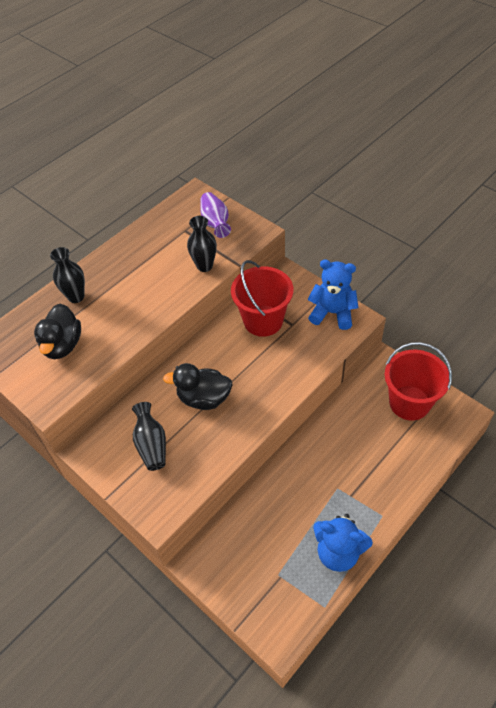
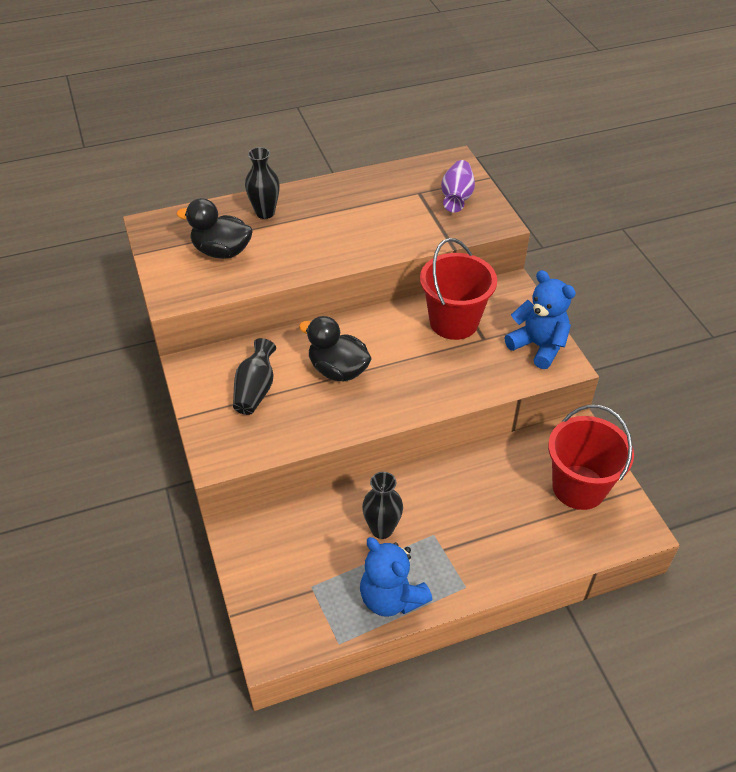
camera: 25 degrees right, 5 degrees down
(62, 345) = (222, 251): black duck -> black duck turned 75 degrees clockwise
(204, 266) = (415, 234): black vase -> black vase (382, 529)

